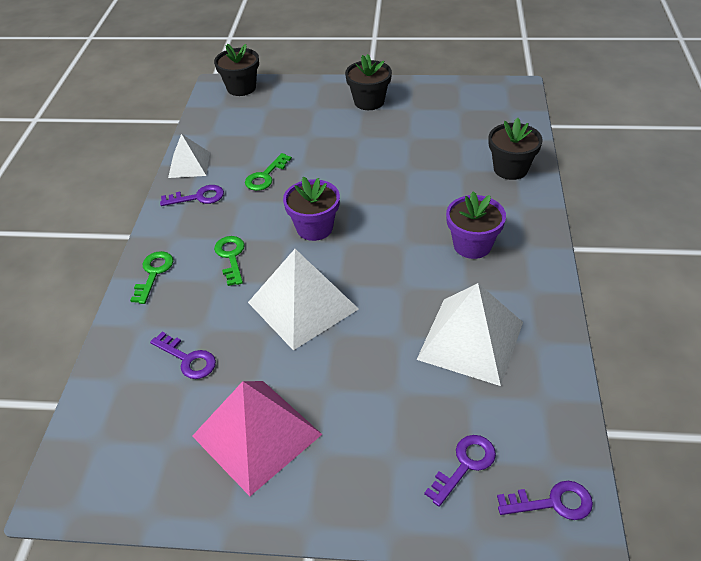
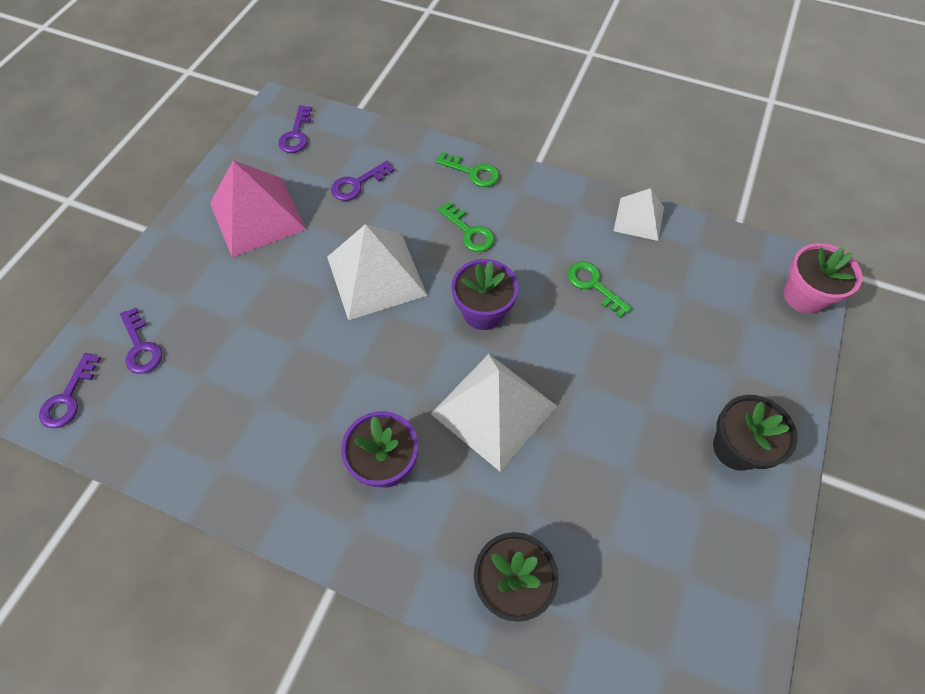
camera: 105 degrees right, 15 degrees up
(198, 197) = (576, 219): purple key -> purple key (296, 134)
(231, 257) = (469, 232): green key -> green key turned 45 degrees clockwise
(241, 88) = (804, 296): black flower pot -> pink flower pot
(470, 340) = (257, 404): white pyramid -> white pyramid (494, 409)

